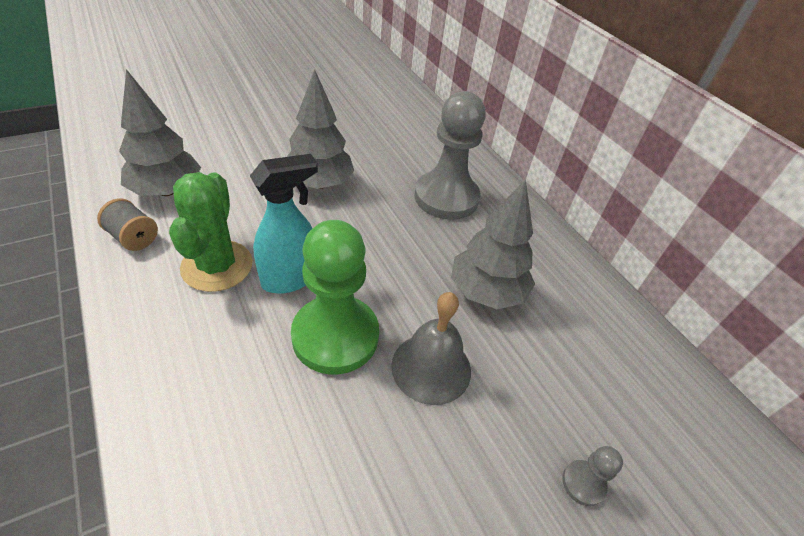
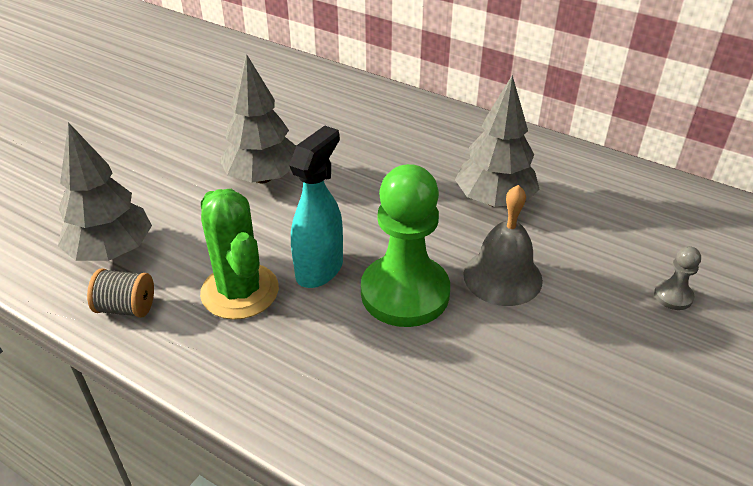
camera: 25 degrees left, 5 degrees down
(446, 197) = (392, 139): grey pawn -> none

